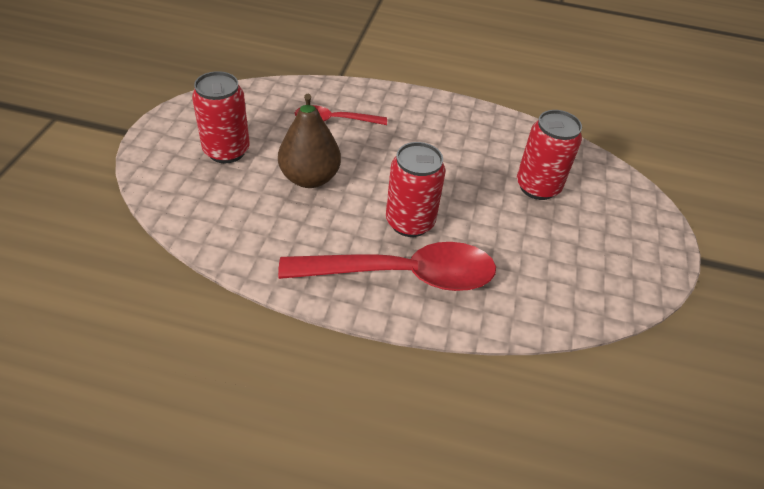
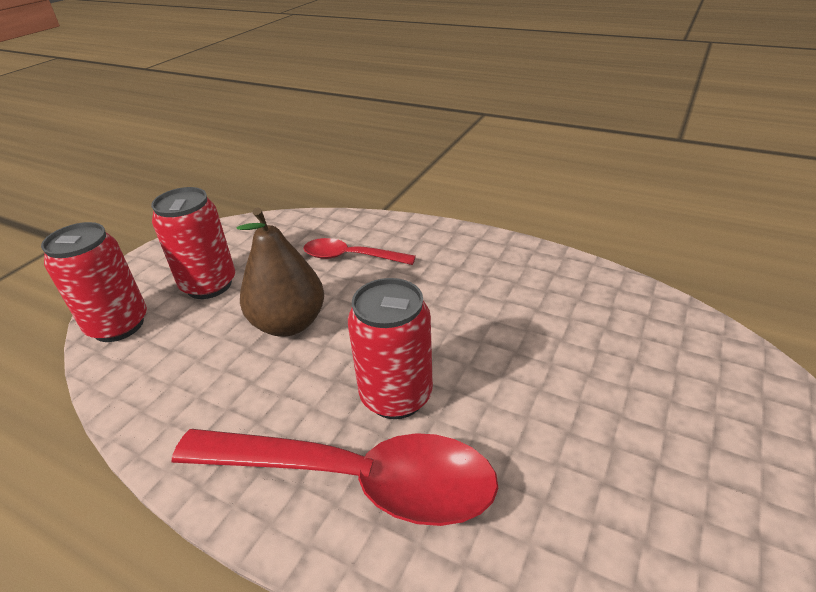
camera: 20 degrees right, 10 degrees down
(537, 187) = (605, 360): red can -> red can (118, 325)

